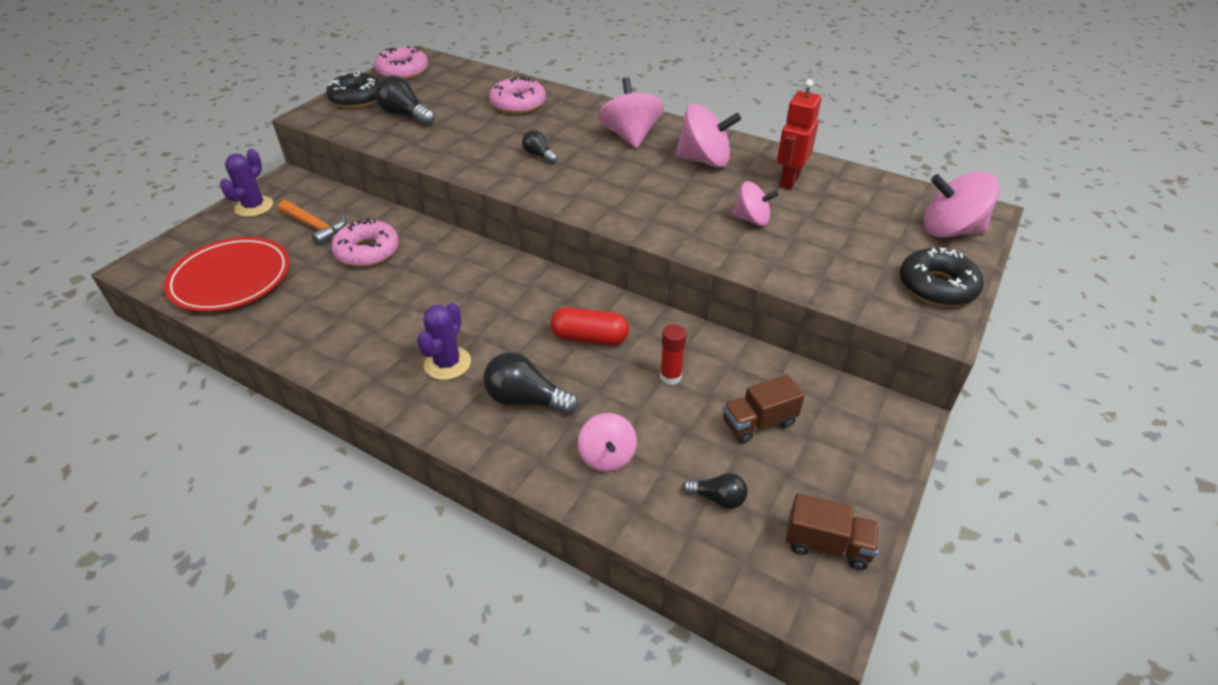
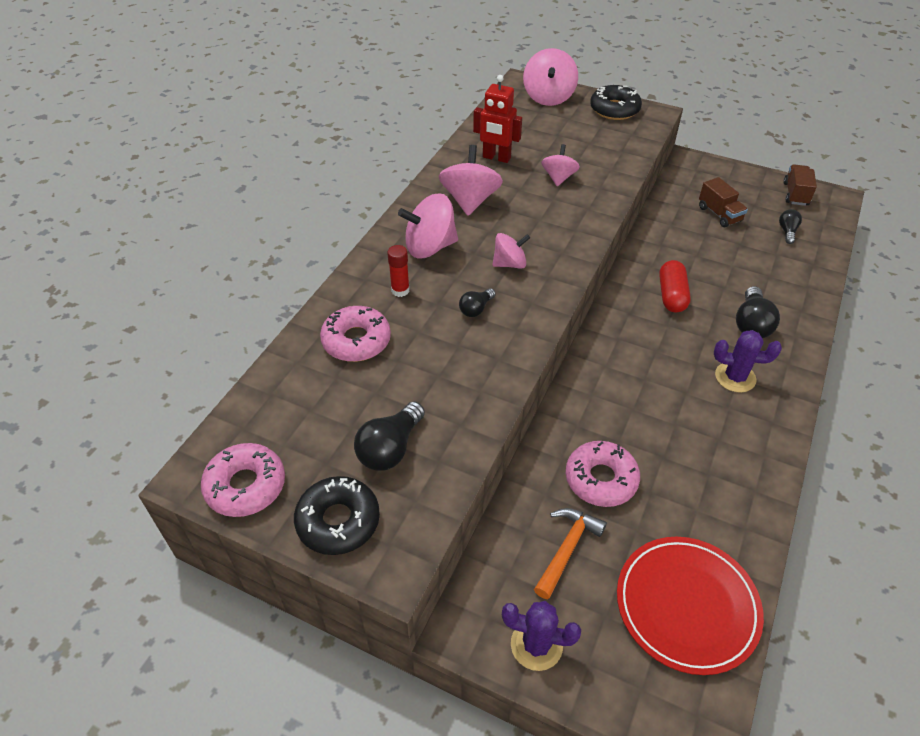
camera: 95 degrees left, 5 degrees up
(607, 456) = (781, 279): pink spinning top -> pink spinning top (510, 264)
(670, 376) = (695, 252): red glue stick -> red glue stick (400, 290)

